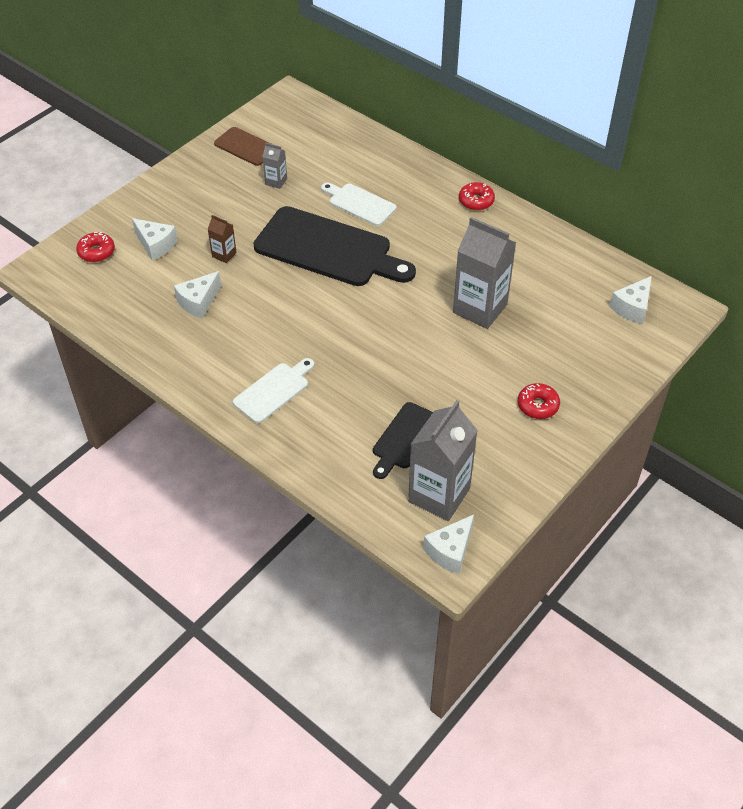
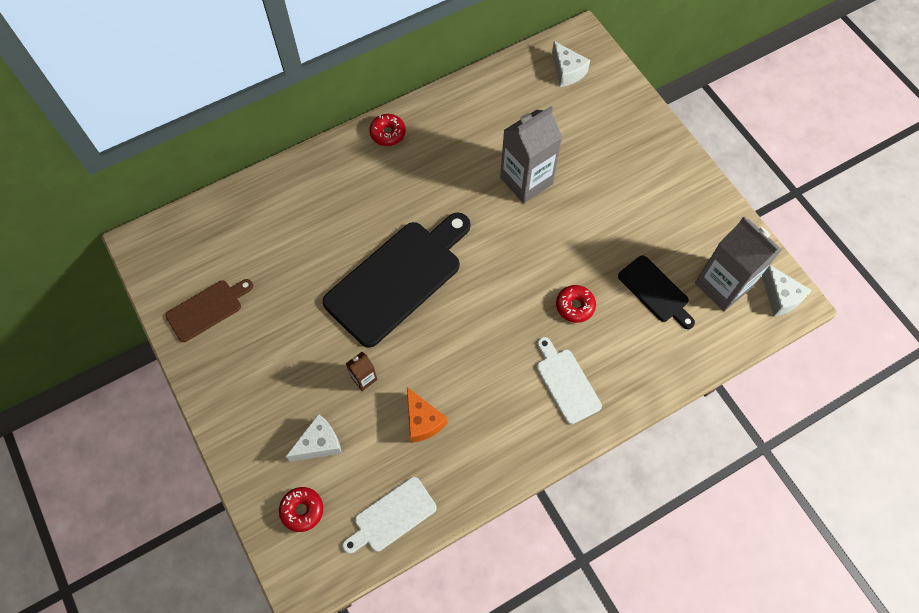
camera: 70 degrees left, 15 degrees up
(199, 302) = (423, 421): white cheese -> orange cheese
(276, 181) = (275, 297): grey carton -> none
(359, 203) = (345, 231): white cutting board -> white cutting board (391, 516)
(537, 405) = (650, 179): red donut -> red donut (575, 306)

